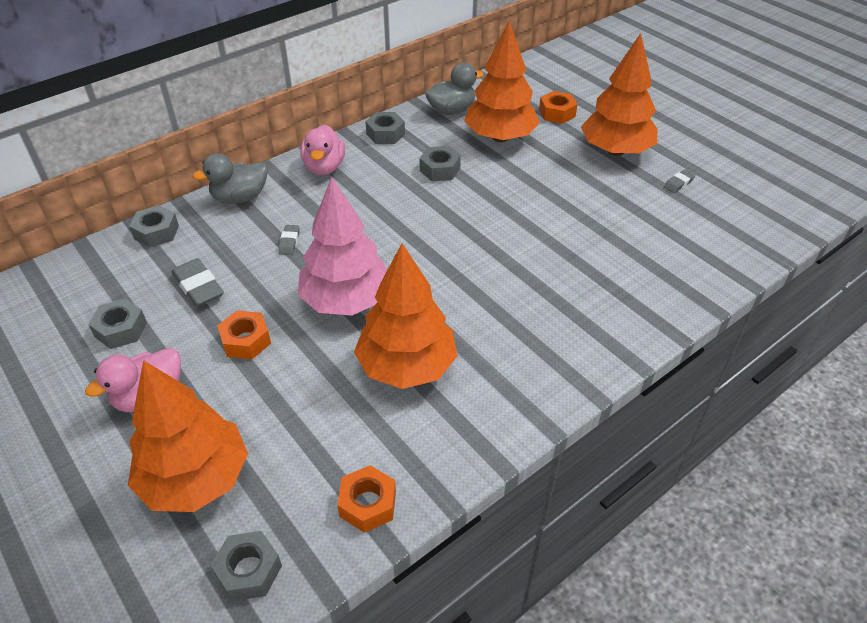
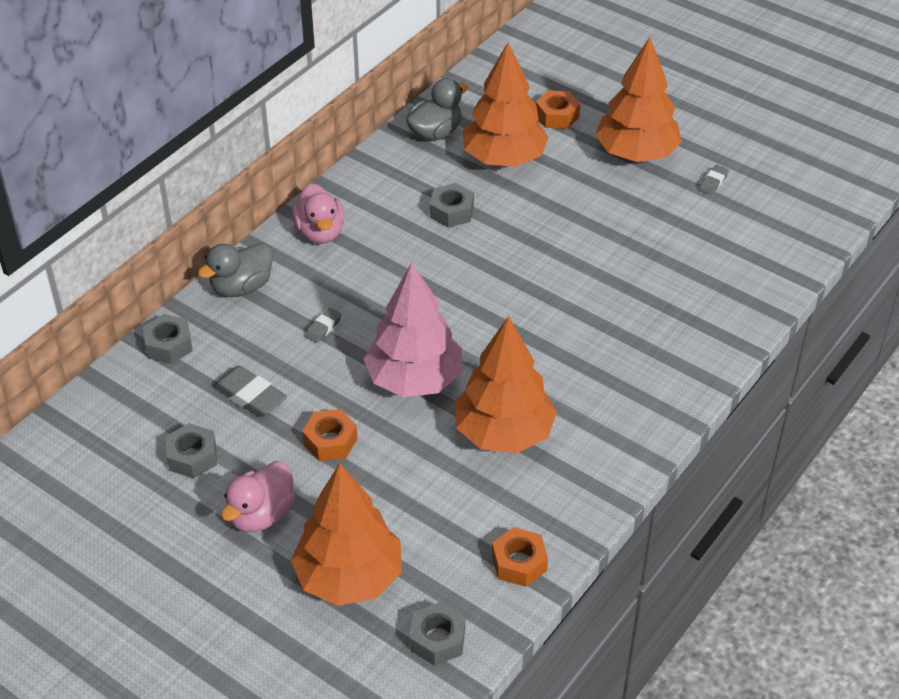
camera: 15 degrees left, 0 degrees up
(289, 242) = (323, 328): grey eraser -> grey eraser turned 45 degrees clockwise
(385, 134) = (371, 177): grey nut -> none

